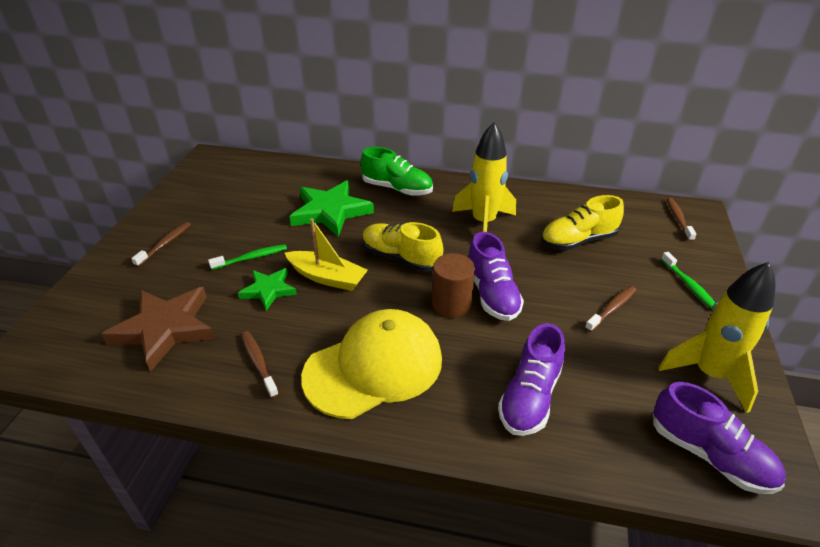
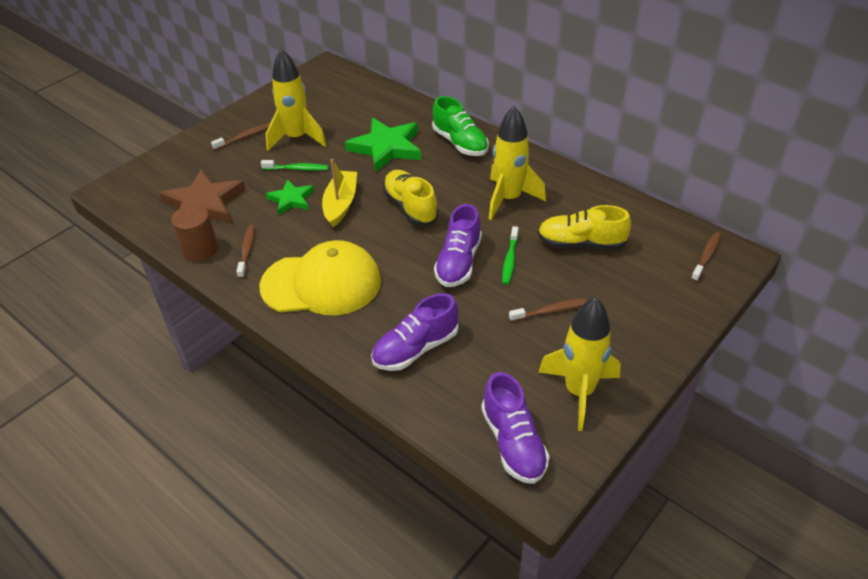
camera: 30 degrees right, 5 degrees up
(228, 228) = (297, 138): none -> yellow rocket
(327, 277) = (341, 204): yellow boat -> yellow boat turned 135 degrees counterclockwise
(451, 304) = (418, 258): brown cylinder -> brown cylinder (200, 249)
(689, 285) = (645, 318): green toothbrush -> green toothbrush (510, 260)

